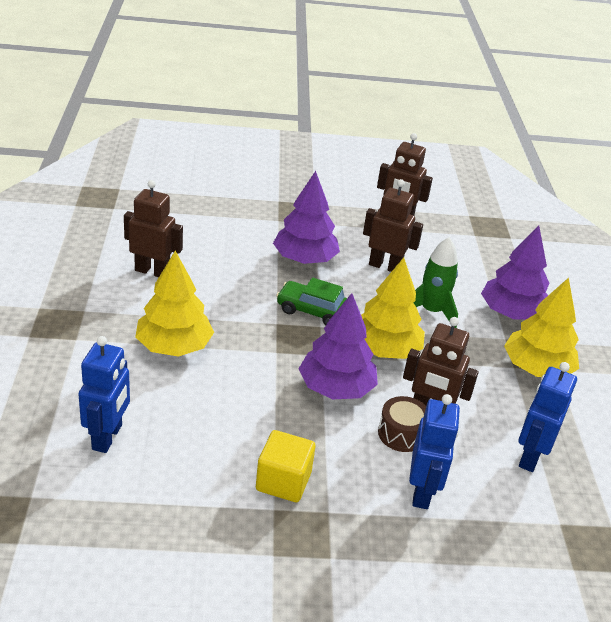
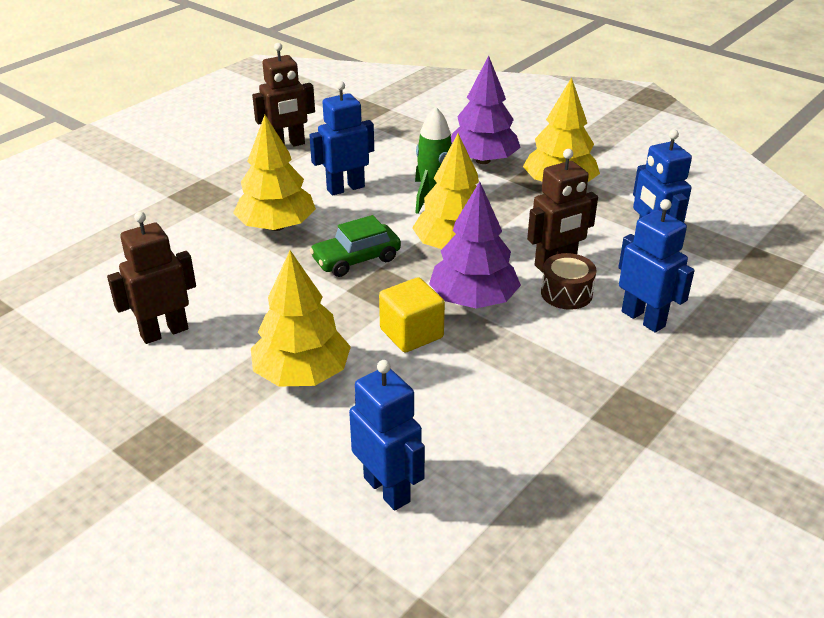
camera: 45 degrees left, 0 degrees up
(283, 481) = (561, 393): yellow cube -> yellow cube (411, 333)
(305, 259) = (276, 226): purple tree -> yellow tree
(385, 266) = (345, 188): brown robot -> blue robot

